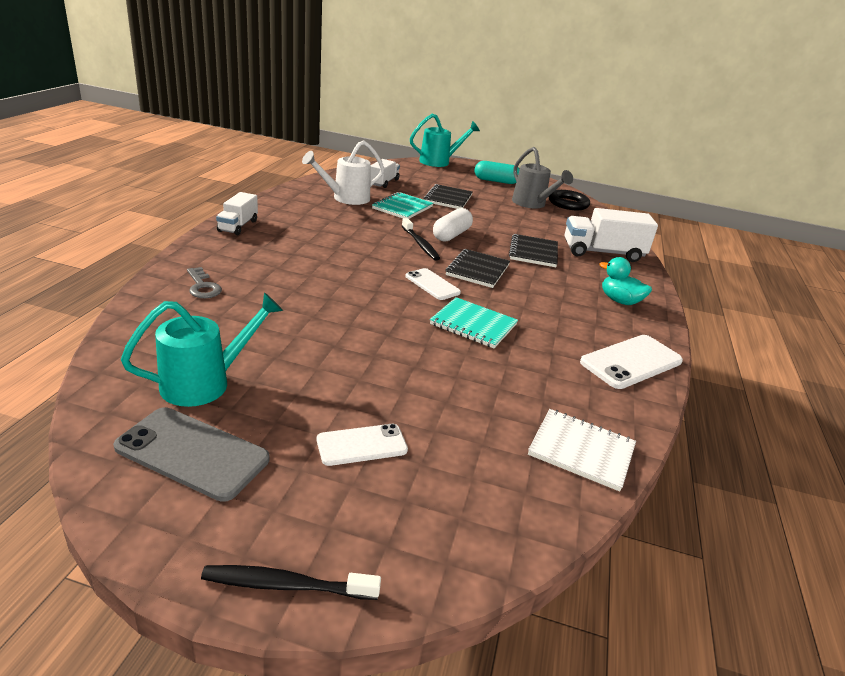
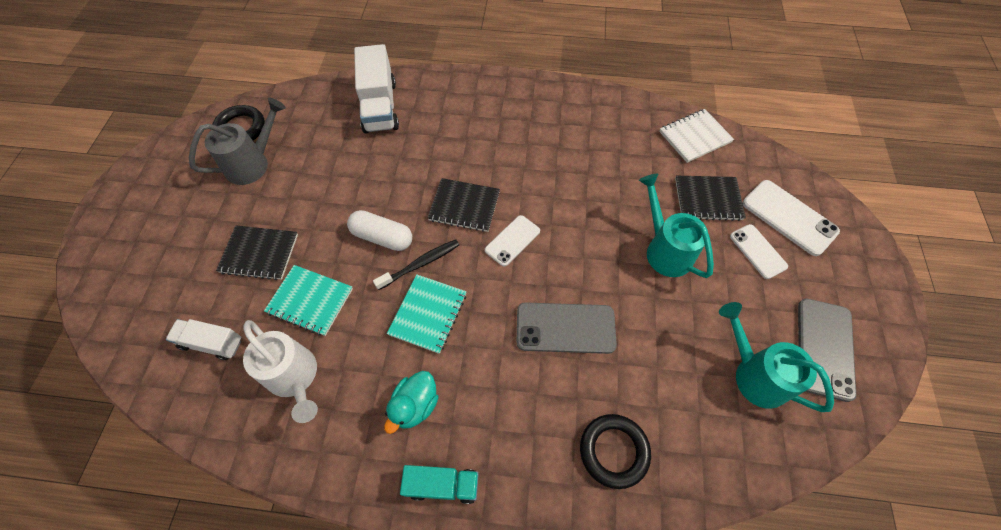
camera: 95 degrees left, 30 degrees up
(203, 287) = (613, 451): grey key -> black ring
(238, 226) = (442, 485): white truck -> turquoise truck
(286, 585) = (875, 262): black toothbrush -> none
(327, 290) = (565, 328): none -> grey phone
(439, 162) = (88, 284): turquoise watering can -> turquoise watering can (665, 249)
(473, 324) = (572, 202): turquoise notebook -> turquoise notebook (428, 314)
(496, 181) = (170, 205): turquoise capsule -> none
(533, 252) = (401, 161): black notebook -> black notebook (708, 199)
(581, 451) = (695, 137): white notebook -> white notebook turned 45 degrees clockwise
(620, 301) = (481, 102): turquoise duck -> turquoise duck (415, 405)
(631, 362) = (578, 104): white phone -> white phone (789, 217)

